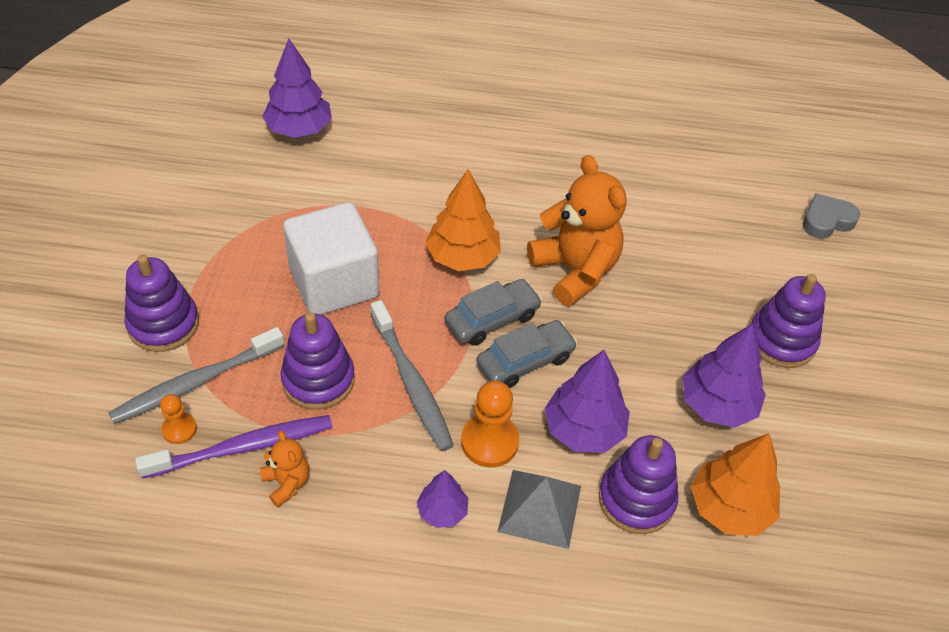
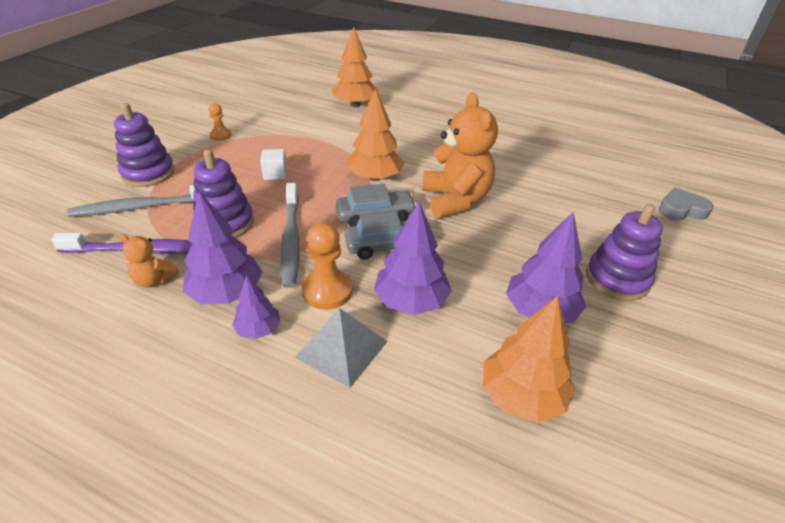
camera: 20 degrees right, 10 degrees down
(179, 429) = (109, 230): orange pawn -> orange pawn (221, 135)
(287, 483) = (154, 280): orange teddy bear -> orange teddy bear turned 120 degrees clockwise
(299, 129) = (307, 100): purple tree -> purple tree (226, 293)
(334, 283) = (275, 174): white cube -> white cube, size x0.42
(372, 123) = (355, 104): none -> orange tree
(636, 499) = (433, 365): purple stacking toy -> none

